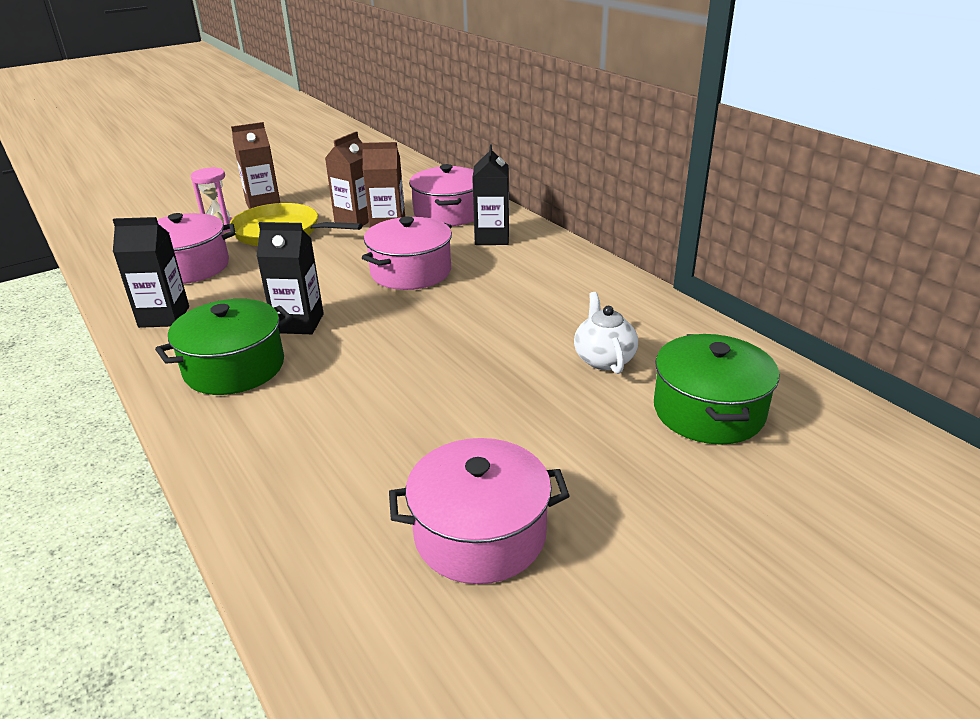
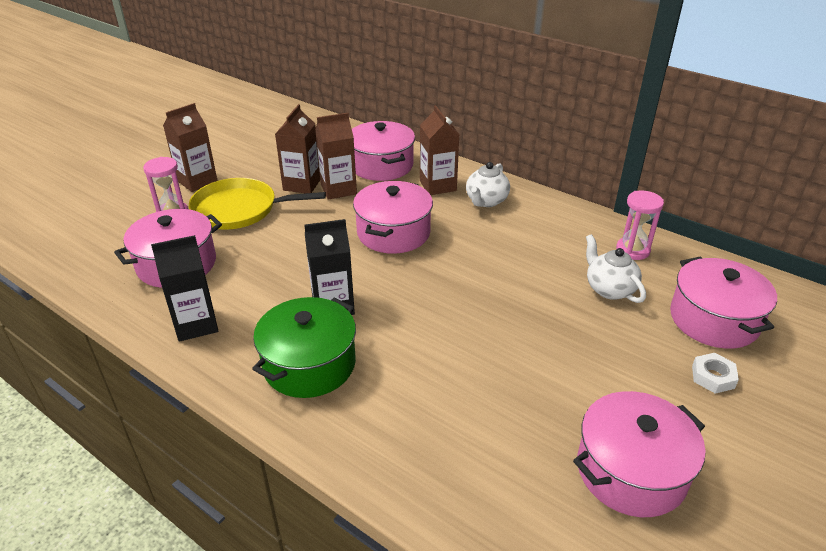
camera: 20 degrees left, 5 degrees up
(492, 238) = (438, 186): black carton -> brown carton
(532, 258) = (486, 201): none -> white teapot
(658, 466) = (713, 377): none -> white nut
(664, 327) = (632, 250): none -> pink hourglass
(708, 411) = (714, 320): green pot -> pink pot

